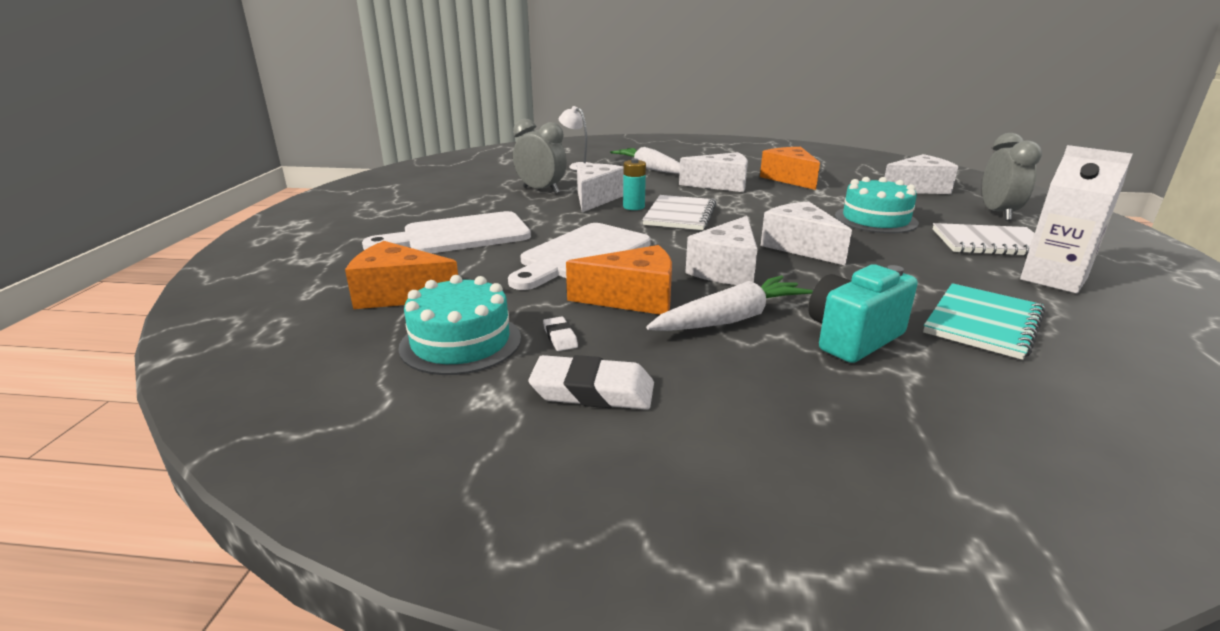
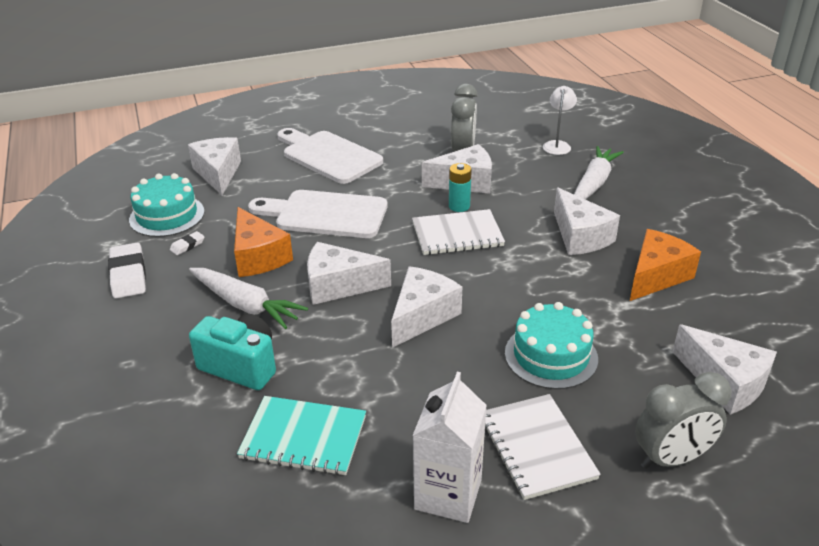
camera: 65 degrees right, 10 degrees up
(399, 295) = (218, 173): orange cheese -> white cheese

